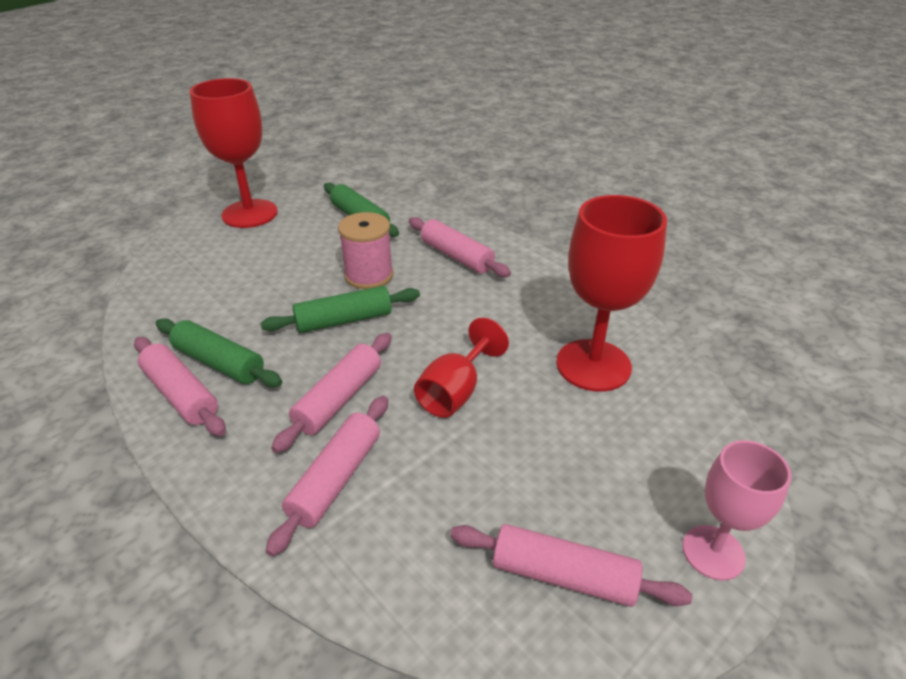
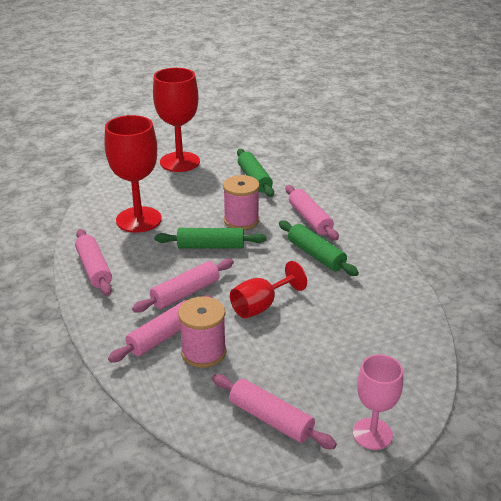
camera: 20 degrees right, 5 degrees down
(219, 362) = (123, 255): green rolling pin -> green rolling pin (316, 255)
(409, 489) = (203, 352): none -> pink spool
(593, 365) = (365, 311): red goblet -> red goblet (138, 220)

